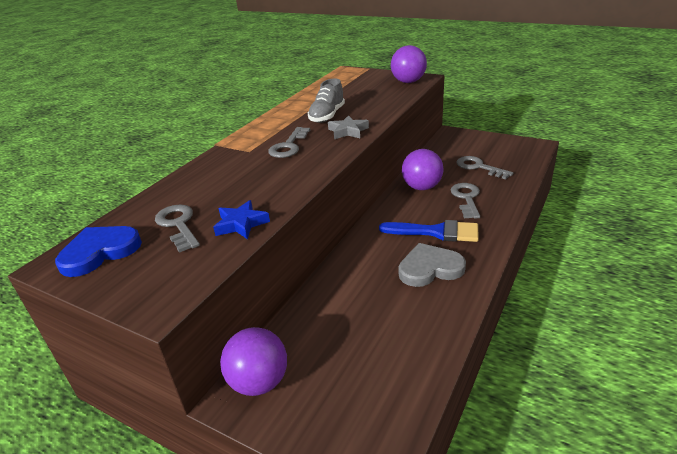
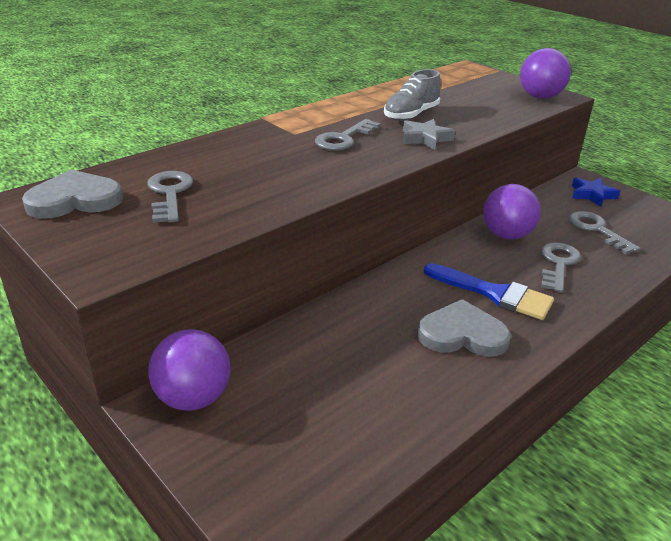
camera: 15 degrees right, 0 degrees up
(100, 252) = (74, 200): blue heart -> grey heart
(241, 224) = (236, 211): blue star -> blue star (592, 195)

